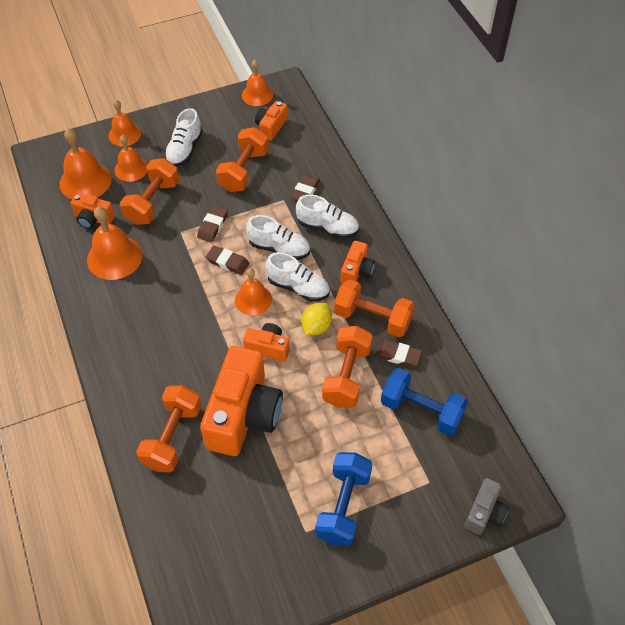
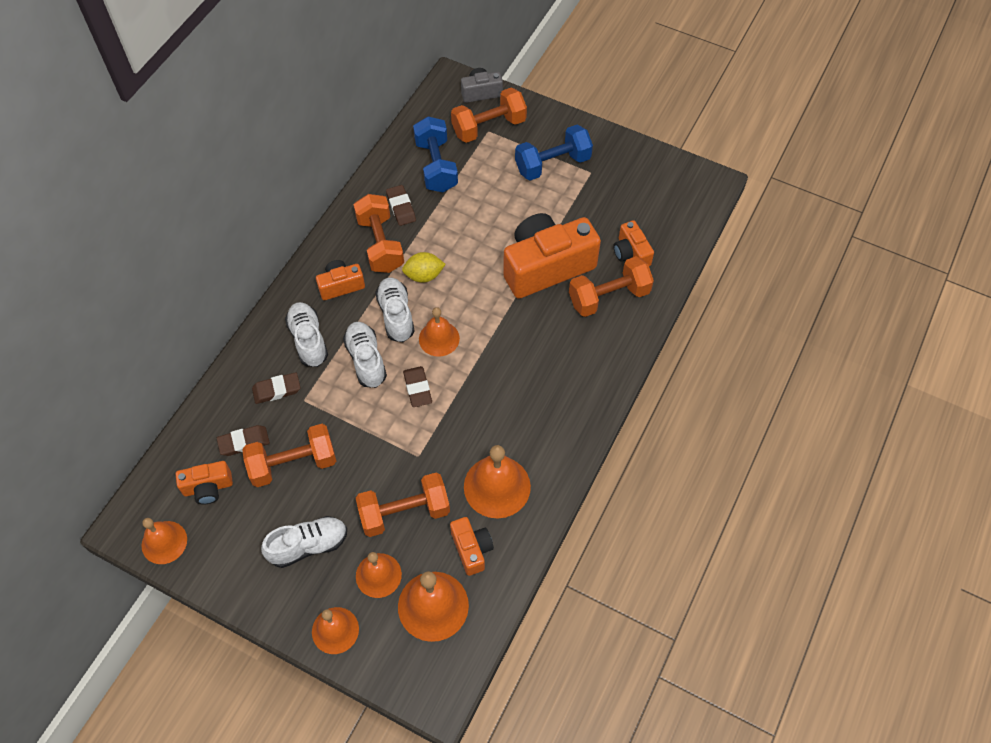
camera: 130 degrees left, 5 degrees up
(212, 226) = (387, 434): brown eraser -> brown eraser (244, 442)
(268, 348) = (475, 293): orange camera -> orange camera (631, 253)
(346, 376) = (450, 227): orange dumbbell -> orange dumbbell (489, 127)

